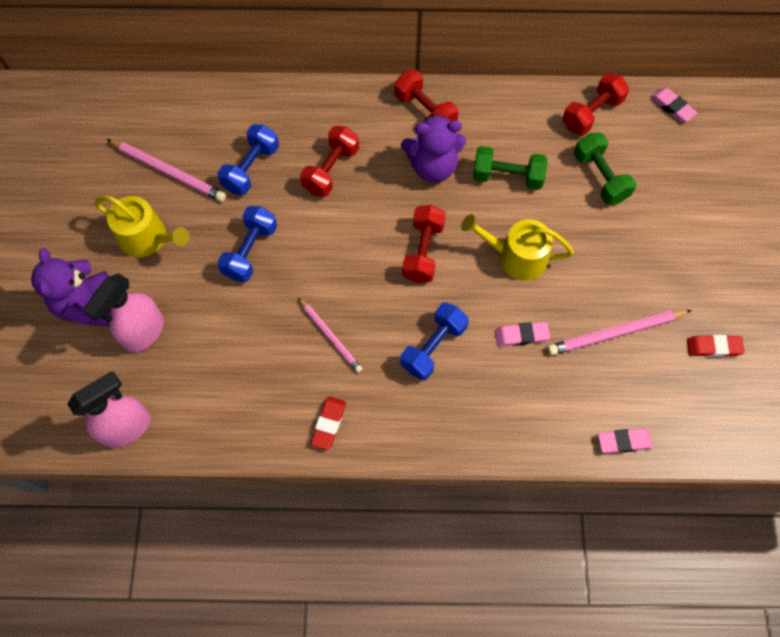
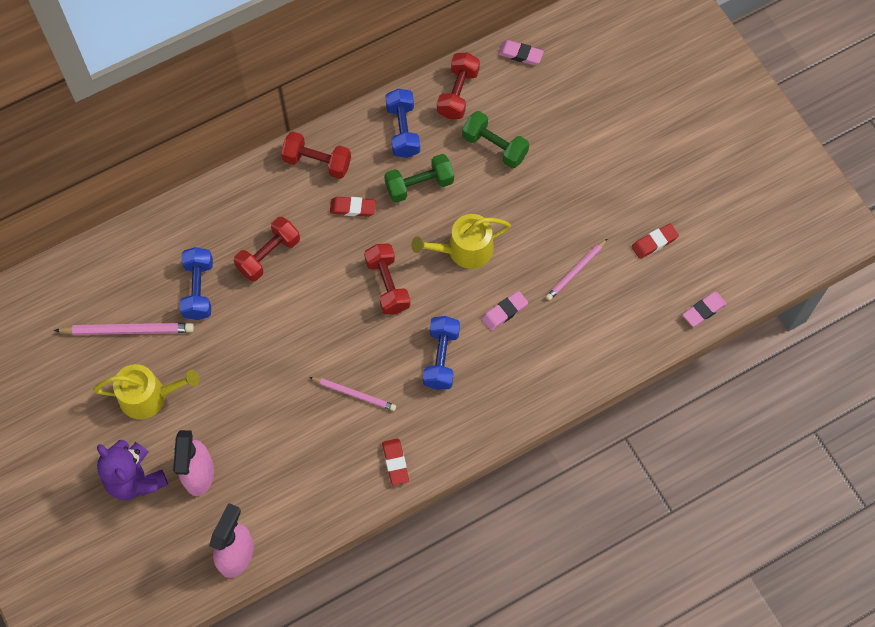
camera: 30 degrees left, 0 degrees up
(250, 251) = (244, 360): blue dumbbell -> blue dumbbell (403, 130)
(331, 170) = (268, 255): red dumbbell -> red dumbbell turned 45 degrees clockwise
(433, 167) = (353, 208): purple teddy bear -> red eraser
(616, 333) = (576, 271): pink pencil -> pink pencil, size x0.66
(624, 441) = (626, 352): pink eraser -> pink eraser (704, 310)

